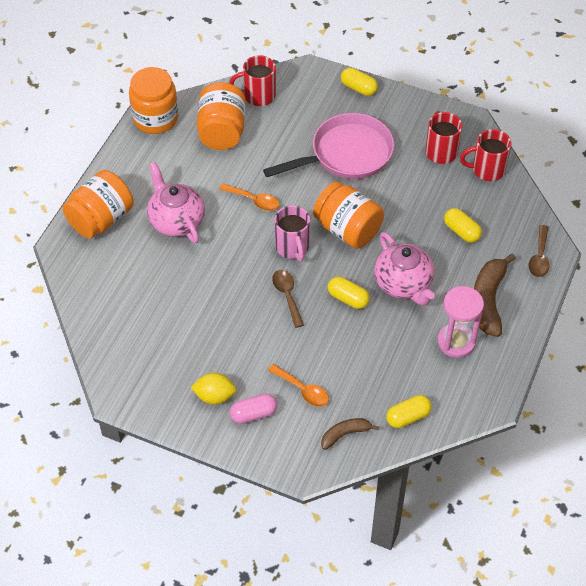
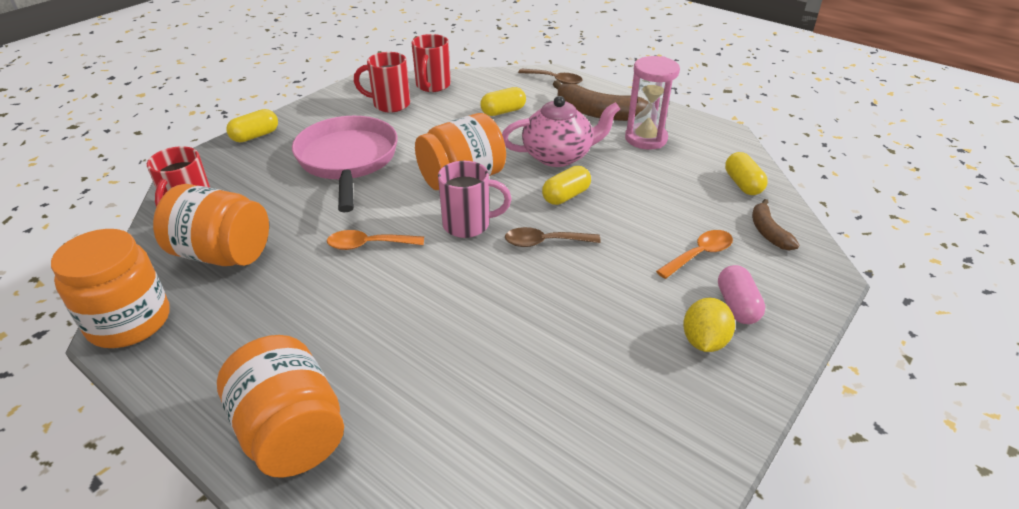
camera: 75 degrees left, 15 degrees down
(176, 221) = (356, 331): pink teapot -> none
(253, 200) = (369, 245): orange spoon -> orange spoon turned 135 degrees counterclockwise

